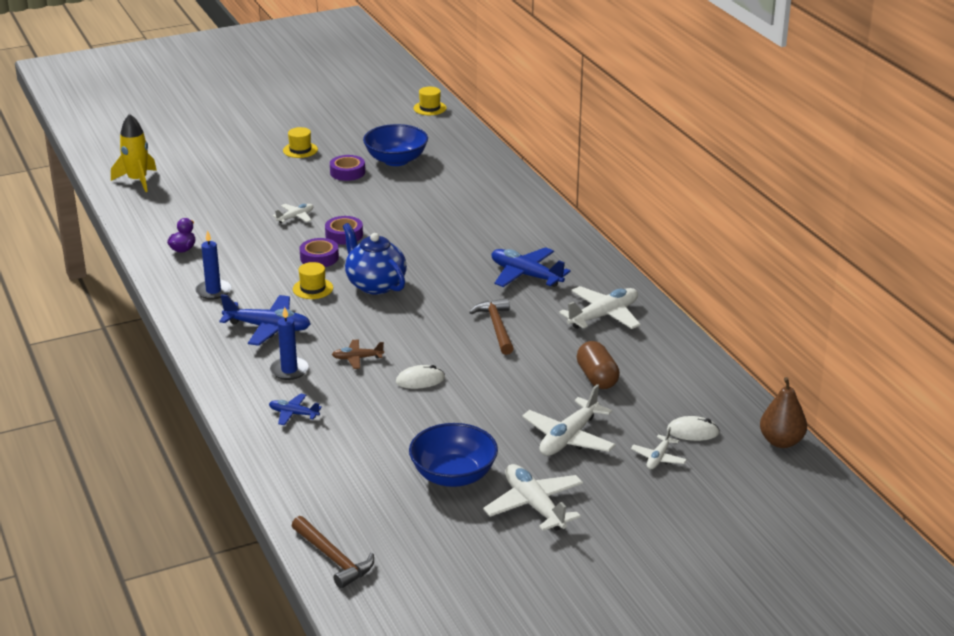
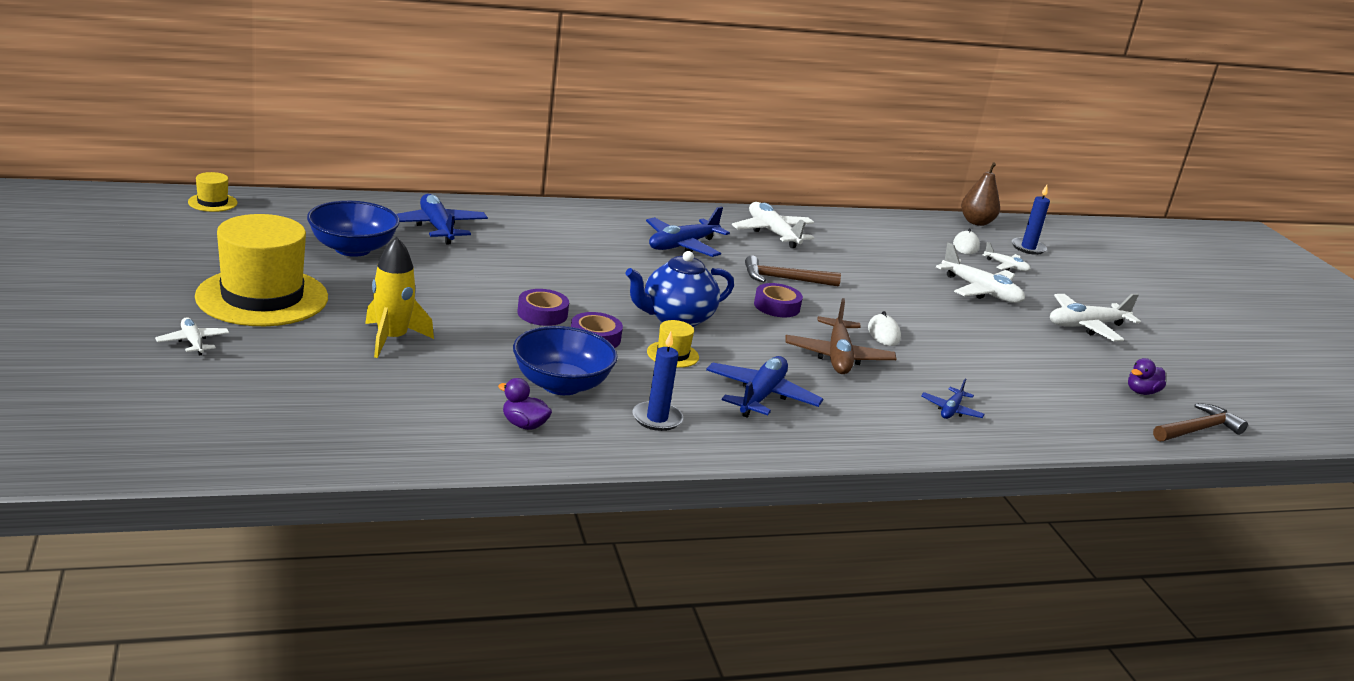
camera: 85 degrees left, 5 degrees down
(137, 180) = (254, 433): yellow rocket -> yellow rocket (392, 339)
(289, 370) = (860, 398): blue candle -> blue candle (1028, 248)
(295, 217) = (473, 334): white plane -> white plane (193, 342)
(300, 150) = (262, 297): yellow hat -> yellow hat, size x2.37
(347, 172) = (363, 281): purple tape -> purple tape (776, 306)
(357, 358) = (838, 357): brown plane -> brown plane, size x1.83
(396, 529) = (1141, 392): none -> purple duck
(453, 475) = (1049, 350): blue bowl -> blue bowl (561, 384)
(461, 179) = (437, 228): none -> blue plane
(597, 378) = (881, 259): brown capsule -> none

